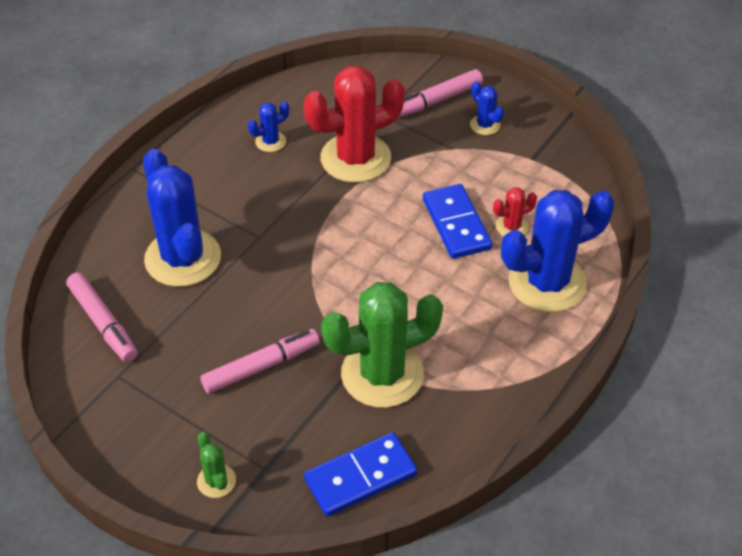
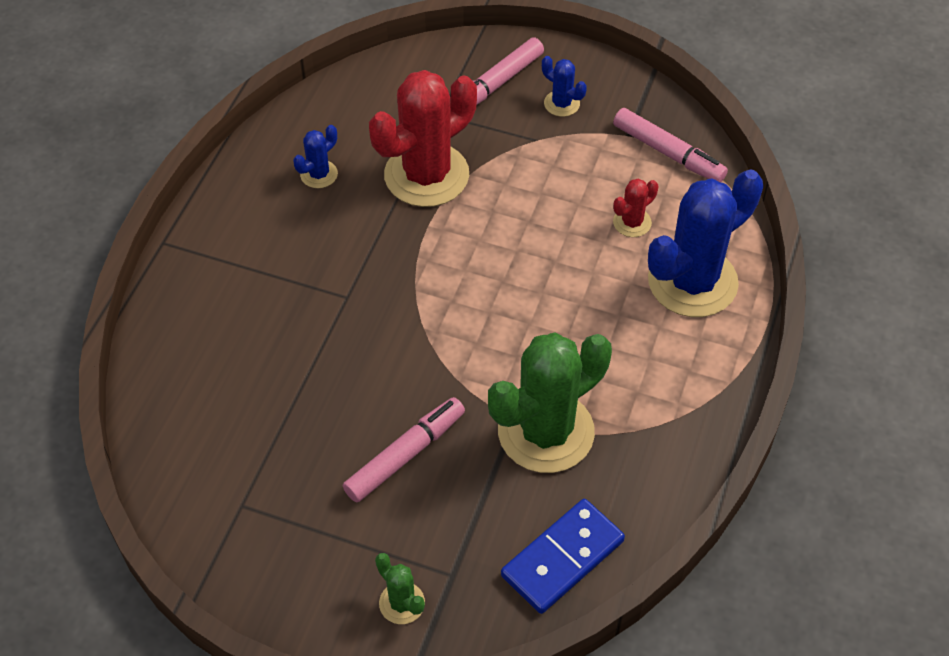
camera: 15 degrees left, 5 degrees up
(103, 322) = (199, 444): pink marker -> pink marker (667, 152)
(183, 258) = (266, 343): blue cactus -> none
(456, 224) = (569, 233): blue domino -> none

